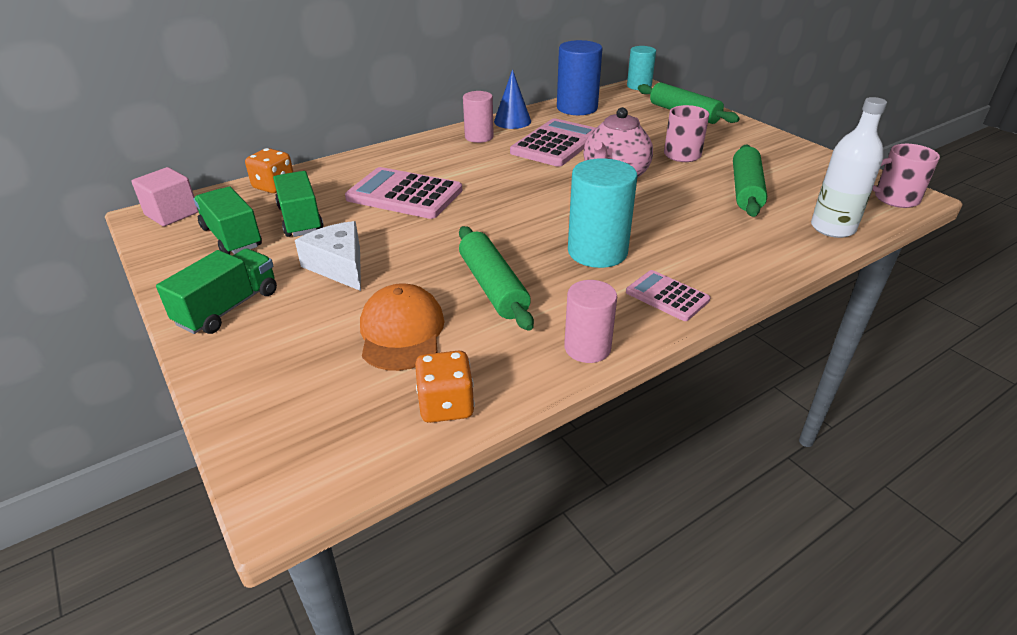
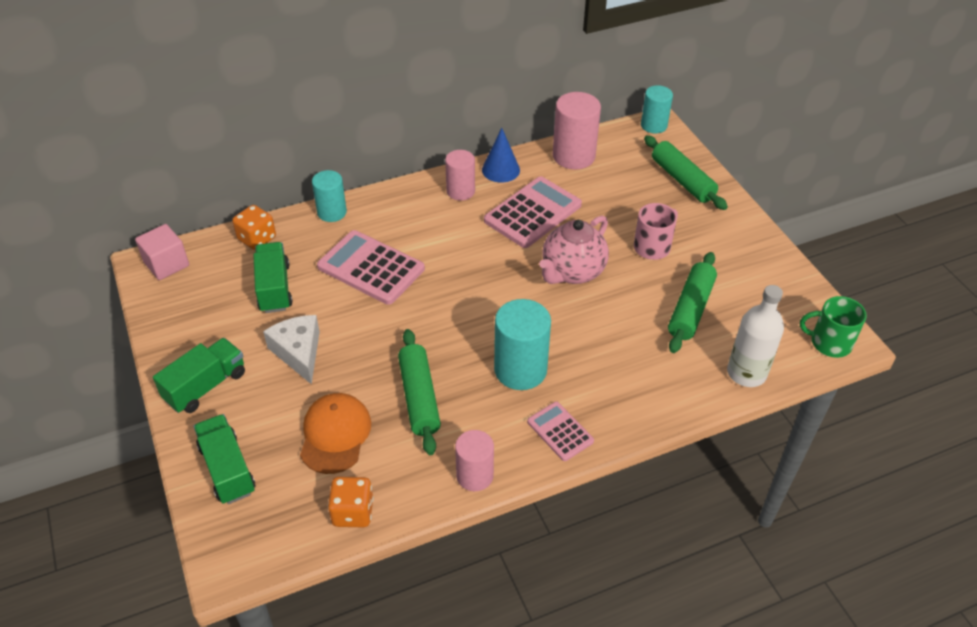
camera: 10 degrees right, 10 degrees up
(232, 237) = (215, 303): green truck -> green truck (227, 469)
(352, 161) = (332, 212): none -> turquoise cylinder
(577, 108) = (573, 156): blue cylinder -> pink cylinder
(895, 198) = (829, 343): pink mug -> green mug

